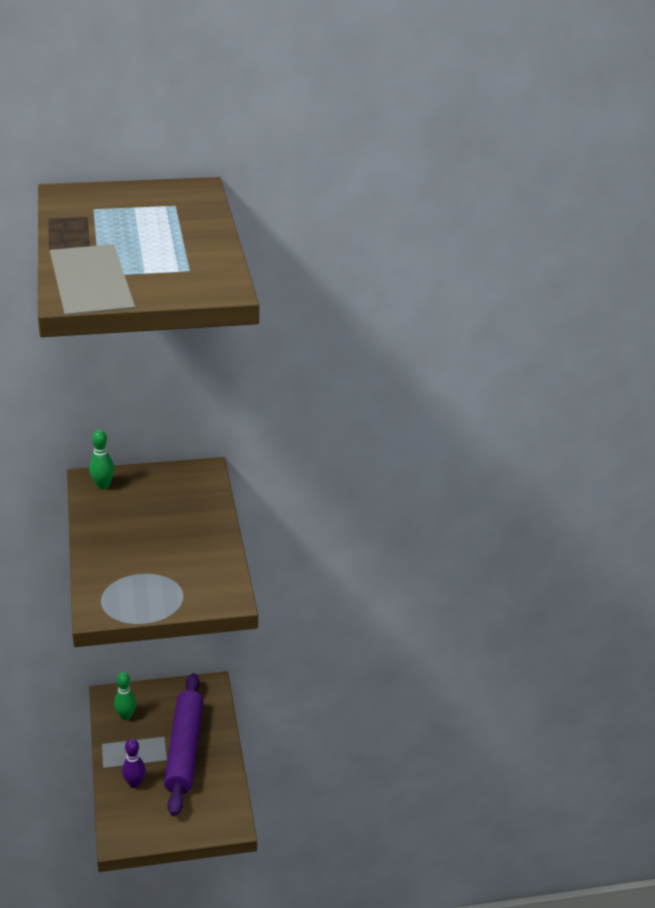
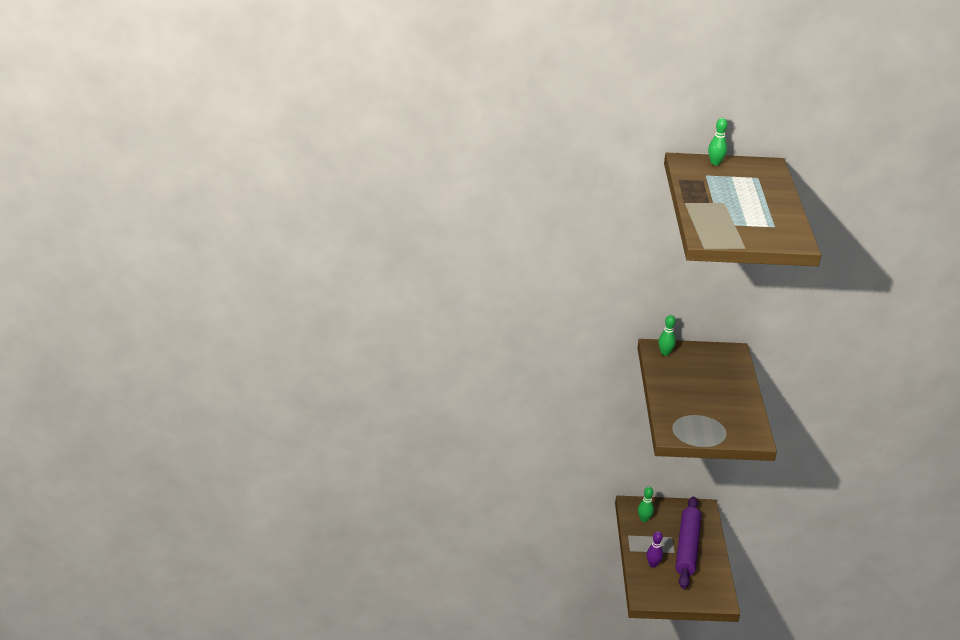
camera: 10 degrees right, 0 degrees up
(112, 191) = (715, 163): none -> green bowling pin

